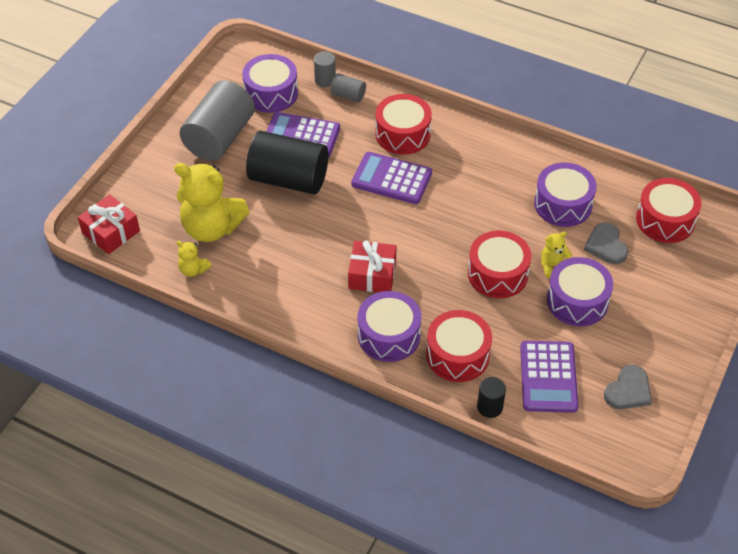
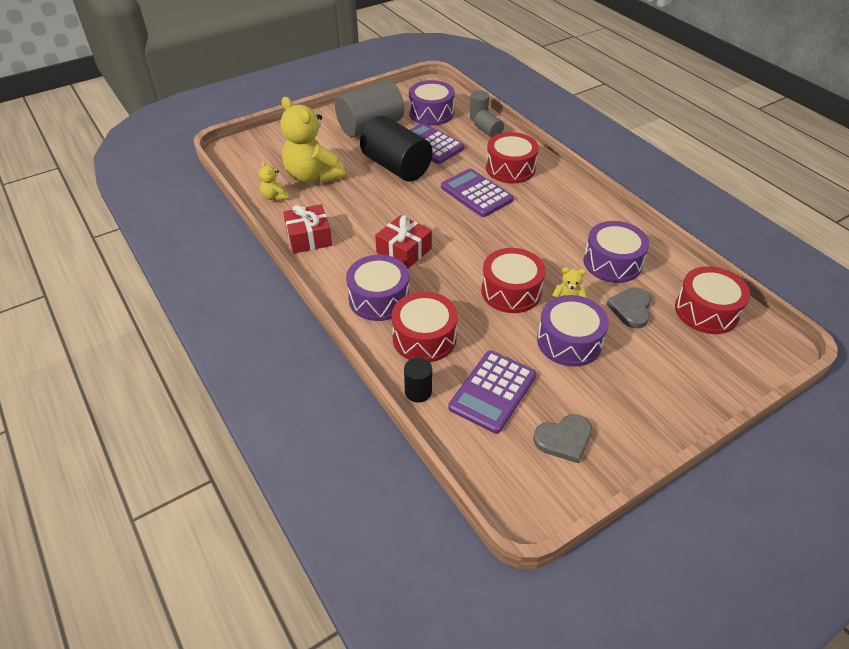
camera: 30 degrees right, 5 degrees down
(111, 232) = (243, 154): red gift -> red gift (309, 237)

